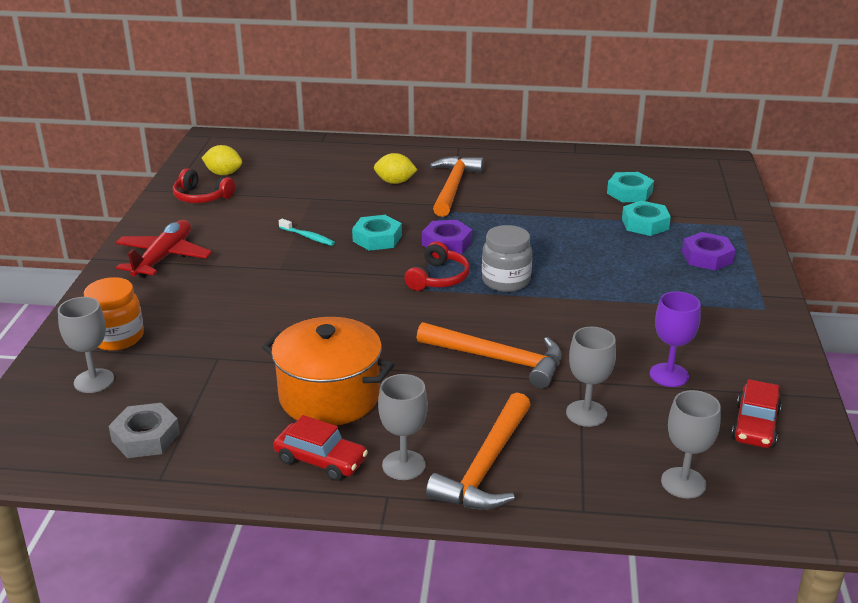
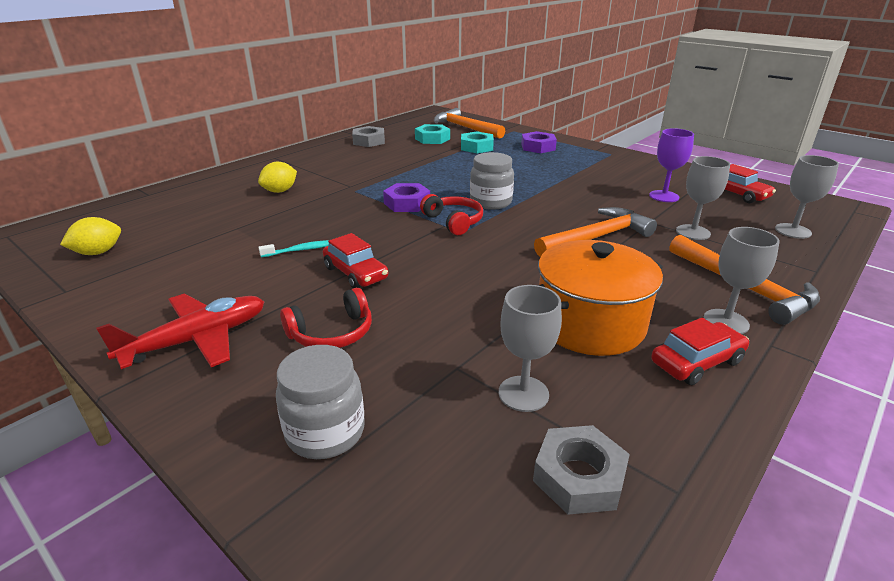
camera: 55 degrees left, 0 degrees up
(94, 381) = (406, 487): grey goblet -> grey goblet (523, 393)
(117, 338) = (325, 432): orange jar -> grey jar
(164, 257) = (197, 340): red plane -> red plane turned 90 degrees clockwise
(201, 197) = (117, 278): red headphones -> red headphones (332, 333)
(298, 272) = (355, 273): none -> red car
(377, 238) = (356, 224): turquoise nut -> none
(453, 187) = (329, 176): orange hammer -> orange hammer (465, 128)
(567, 167) = (369, 141): none -> grey nut

